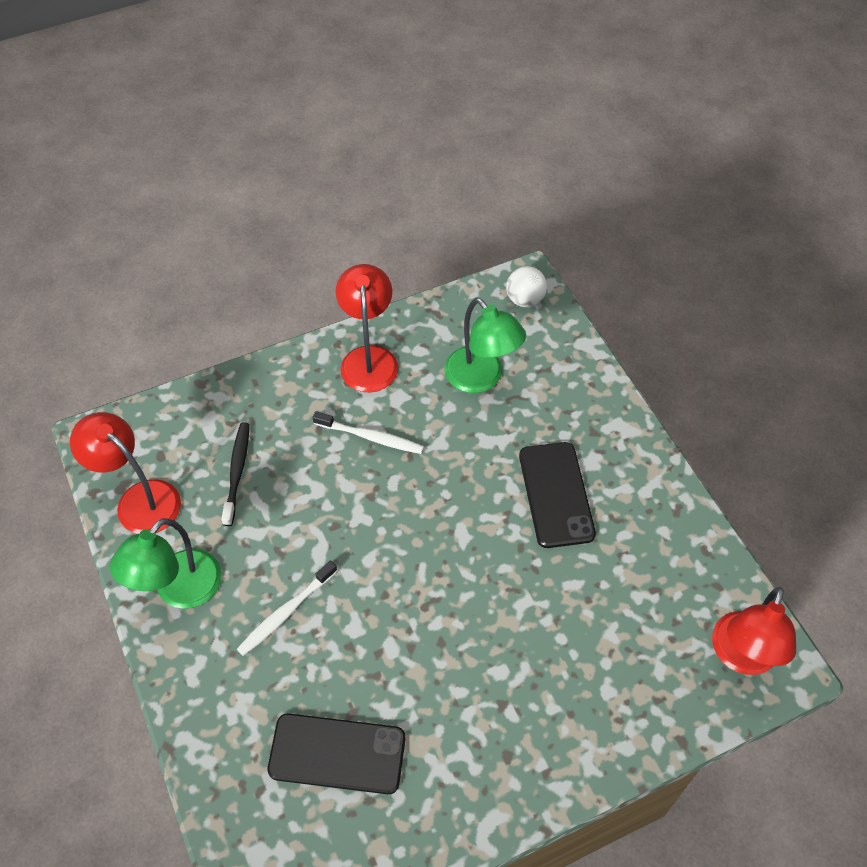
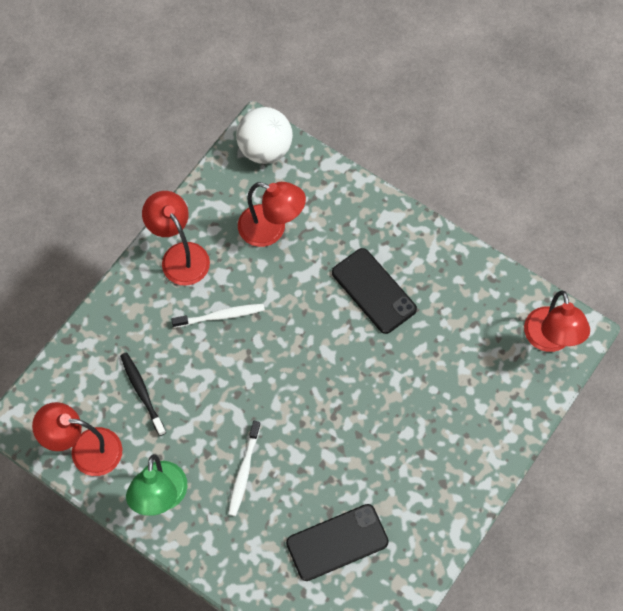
camera: 30 degrees left, 10 degrees up
(481, 378) = (271, 229): green lamp -> red lamp
(525, 300) = (265, 149): white ball -> white ball, size x1.65

